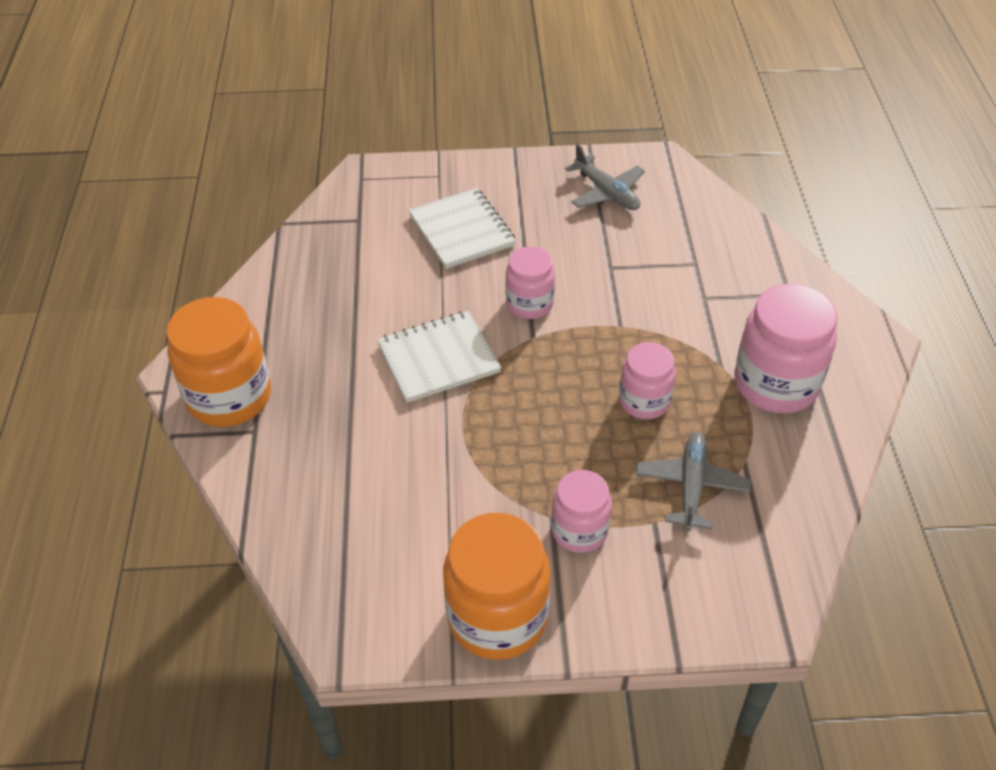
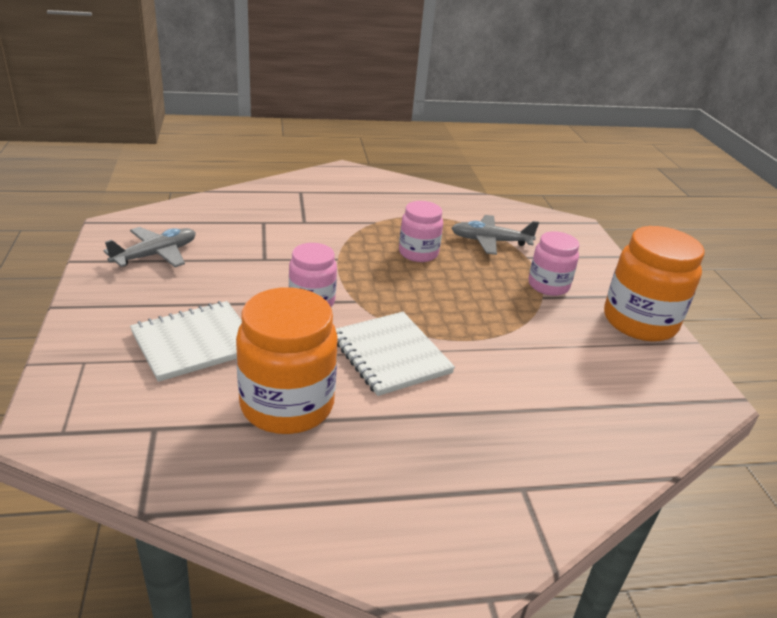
camera: 100 degrees left, 15 degrees down
(229, 397) = (481, 520): orange jar -> orange jar (287, 405)
(775, 384) = (390, 205): pink jar -> none

